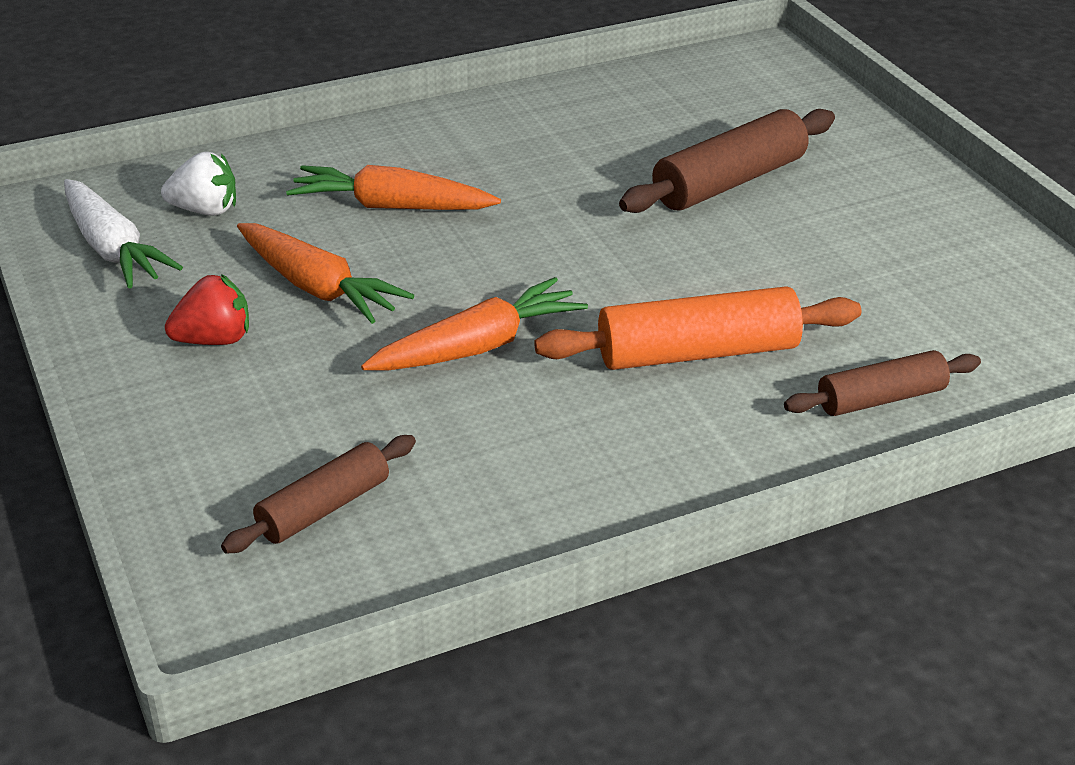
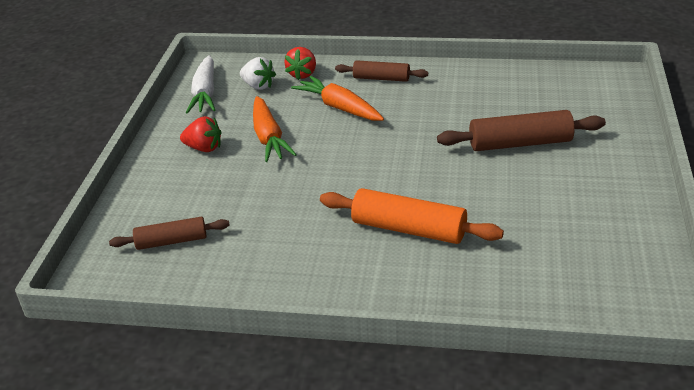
camera: 35 degrees right, 0 degrees up
(267, 171) = (302, 74): none -> red strawberry
(477, 347) = (308, 189): orange carrot -> none
(881, 399) = (478, 288): brown rolling pin -> brown rolling pin (381, 78)

